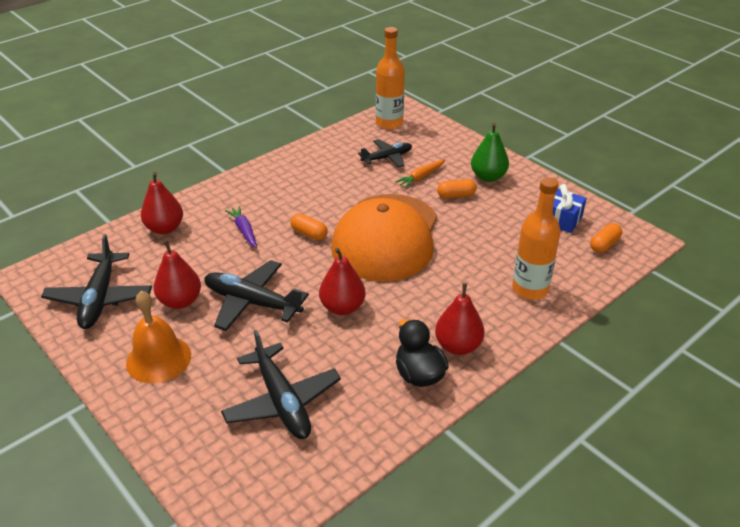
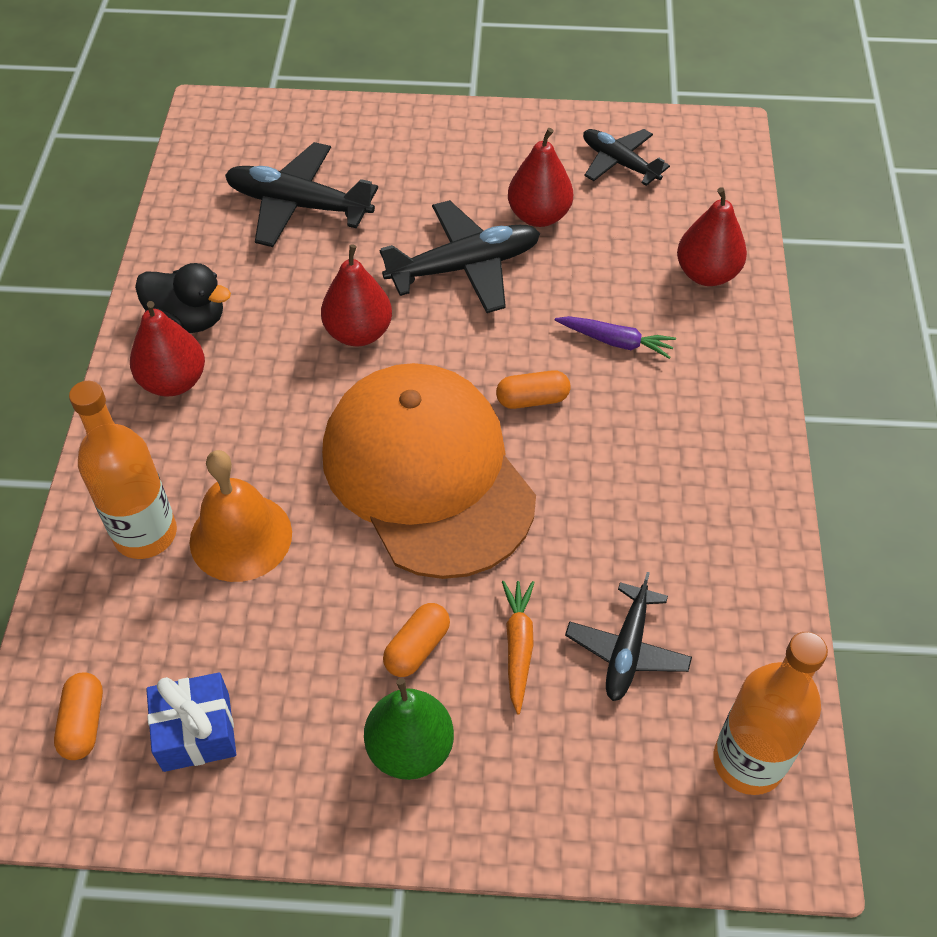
camera: 135 degrees right, 15 degrees up
(100, 298) = (619, 163): black plane -> black plane, size x0.64
(158, 359) = (467, 159): orange bell -> orange bell (241, 537)

